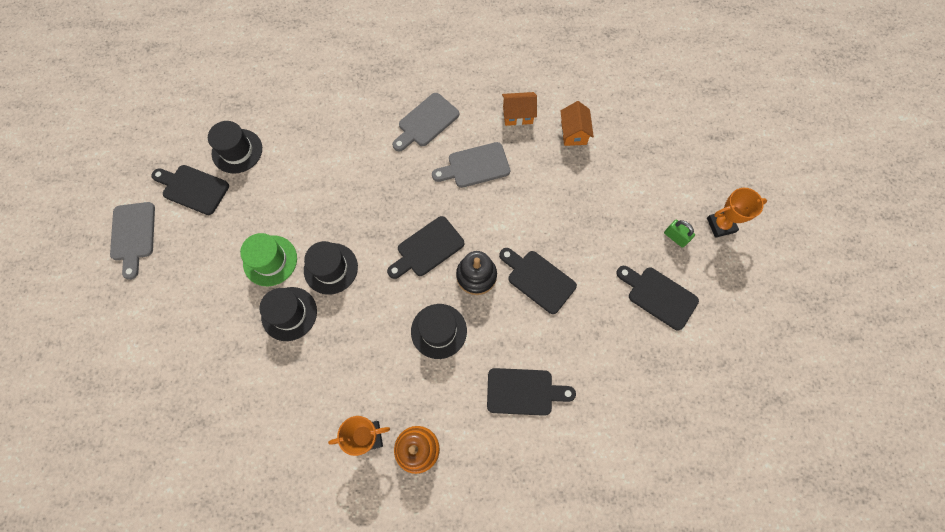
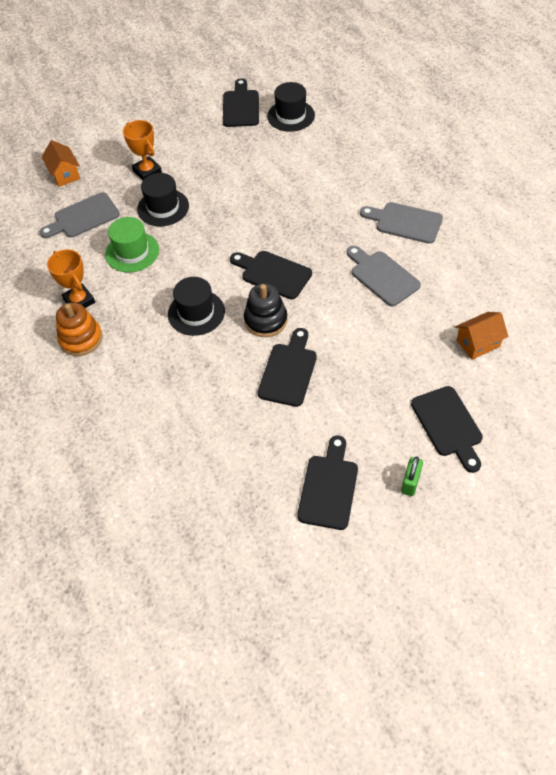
camera: 70 degrees right, 15 degrees down
(133, 235) = (182, 93): grey cutting board -> grey cutting board (83, 217)
(270, 260) = (203, 177): green hat -> green hat (132, 252)
(331, 268) = (217, 216): black hat -> none
(517, 115) = (465, 288): orange house -> orange house (65, 174)
(524, 392) = (167, 400): black cutting board -> black cutting board (448, 425)
(721, 225) = (455, 526): orange trophy -> orange trophy (147, 171)

